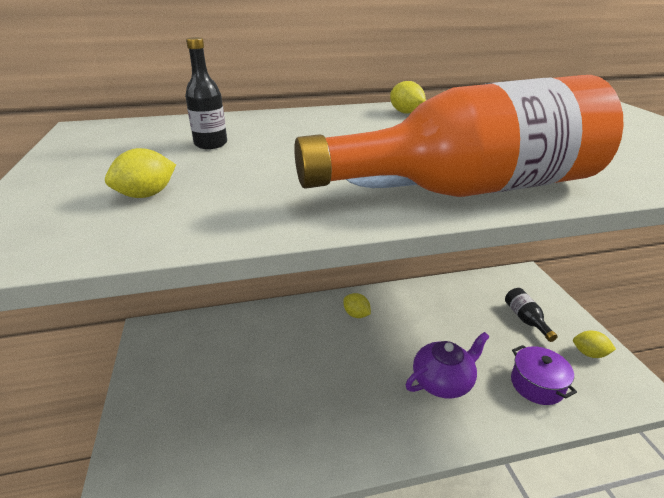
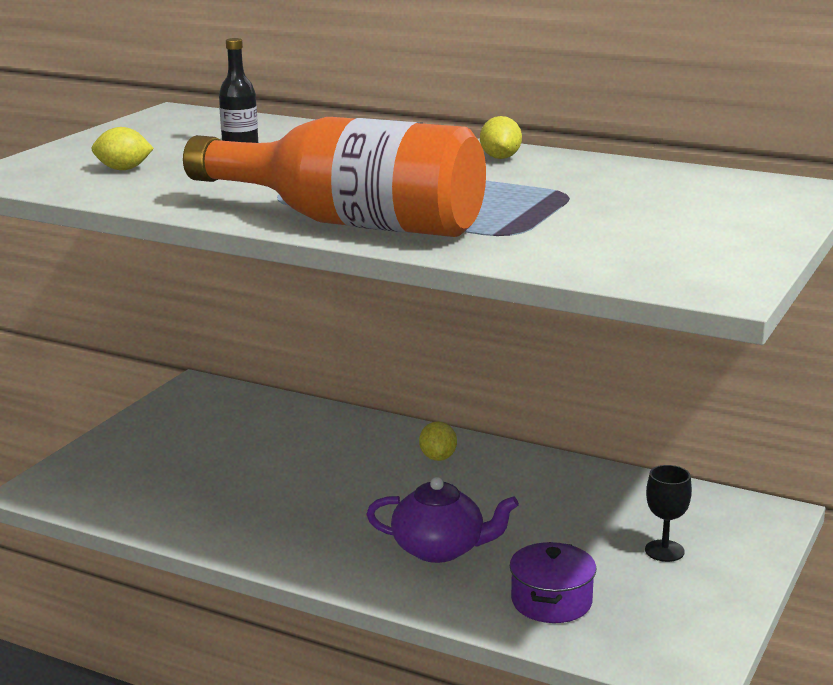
camera: 40 degrees right, 10 degrees down
(525, 319) = (664, 551): black bottle -> black goblet
(589, 353) = (688, 613): yellow lemon -> none

